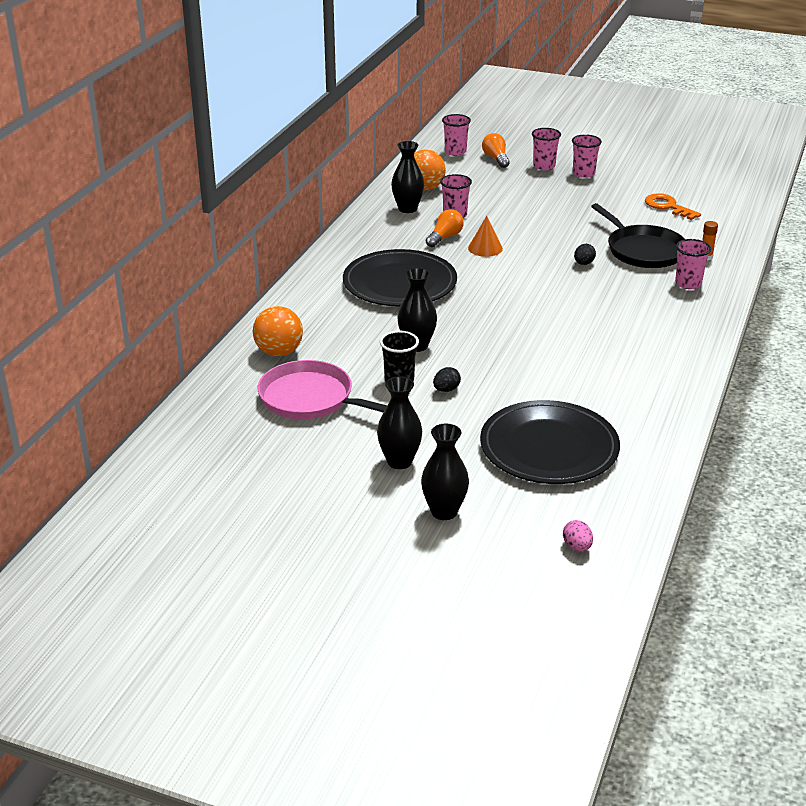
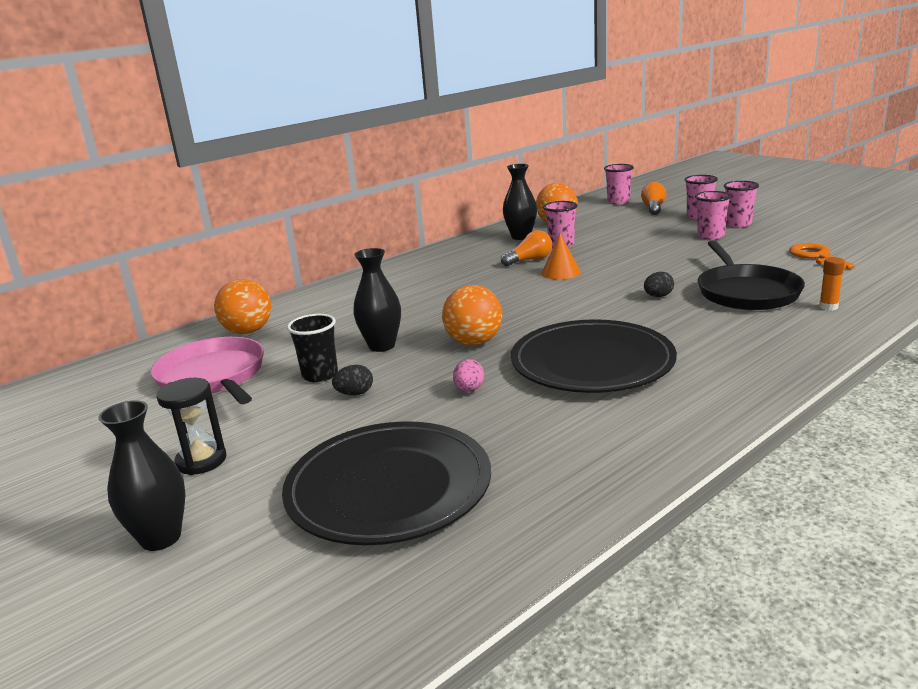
camera: 30 degrees right, 10 degrees down
(399, 283) = (437, 291): black plate -> black plate (592, 362)
(399, 461) = (201, 461): black vase -> black hourglass
(486, 330) = (474, 342): none -> orange ball
(577, 547) = (250, 652): pink egg -> pink egg (469, 390)
(688, 283) = (778, 330): pink cup -> pink cup (710, 236)

